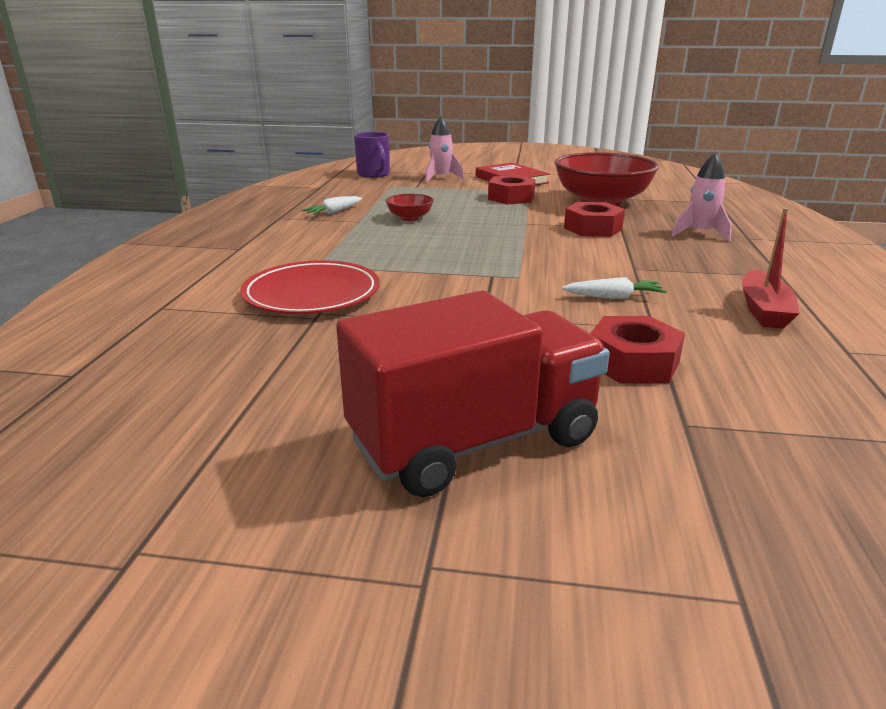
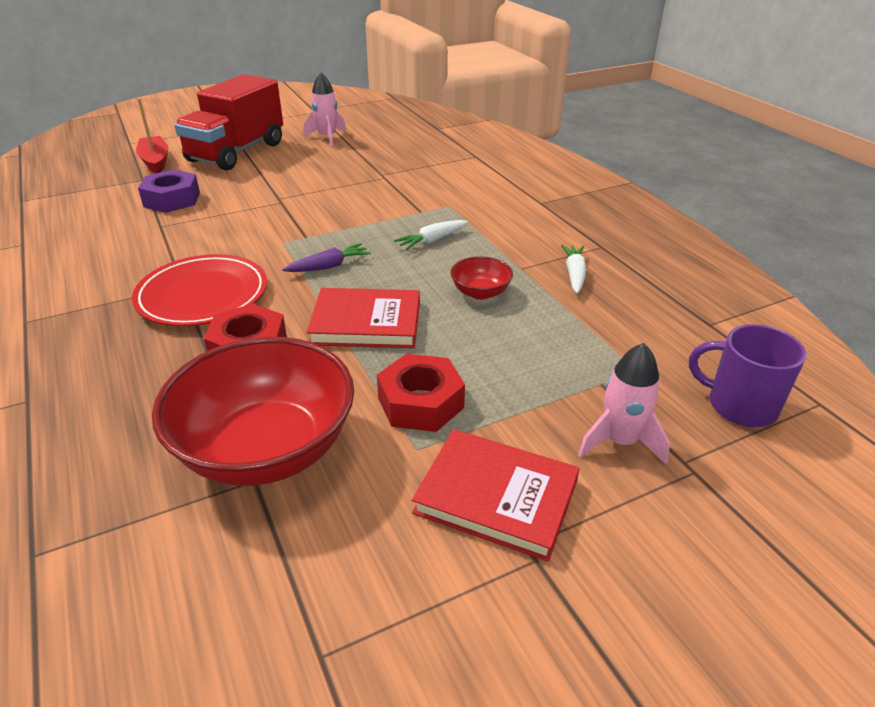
camera: 145 degrees right, 10 degrees up
(312, 294) = (411, 186): red plate -> red plate (203, 295)
(495, 252) = (329, 266): none -> purple carrot
(504, 222) = (366, 323): none -> red book
(614, 297) = (194, 244): white carrot -> white carrot (432, 241)
(632, 362) = (172, 199): red nut -> purple nut
(699, 233) = (98, 388): pink rocket -> pink rocket (327, 138)
(763, 310) = (67, 266): red boat -> red boat (155, 161)

